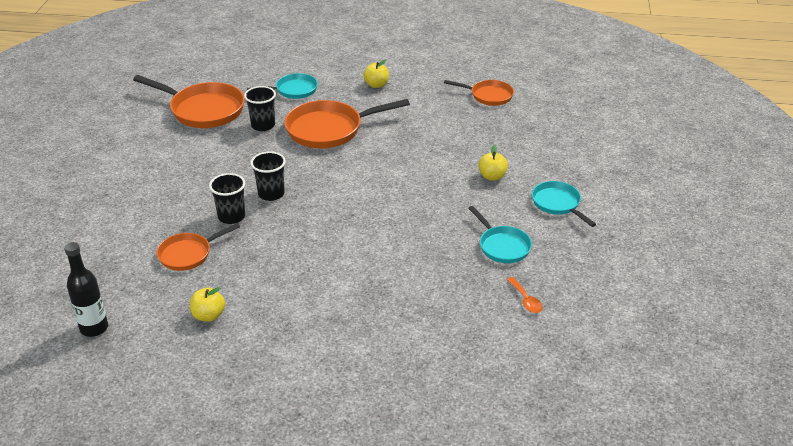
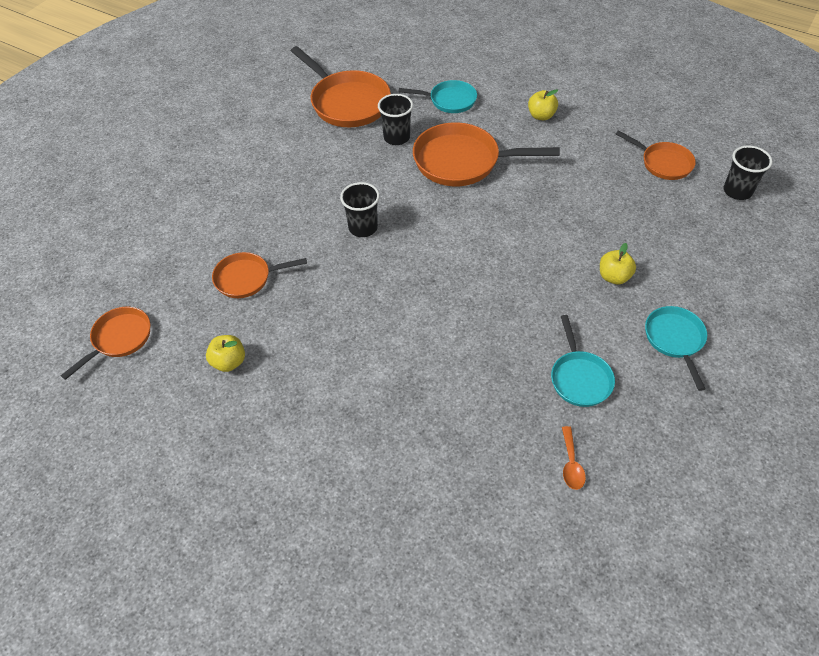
camera: 25 degrees right, 15 degrees up
(94, 328) = (119, 339): black bottle -> orange pan
(231, 216) = (310, 244): black cup -> black cup (737, 191)

